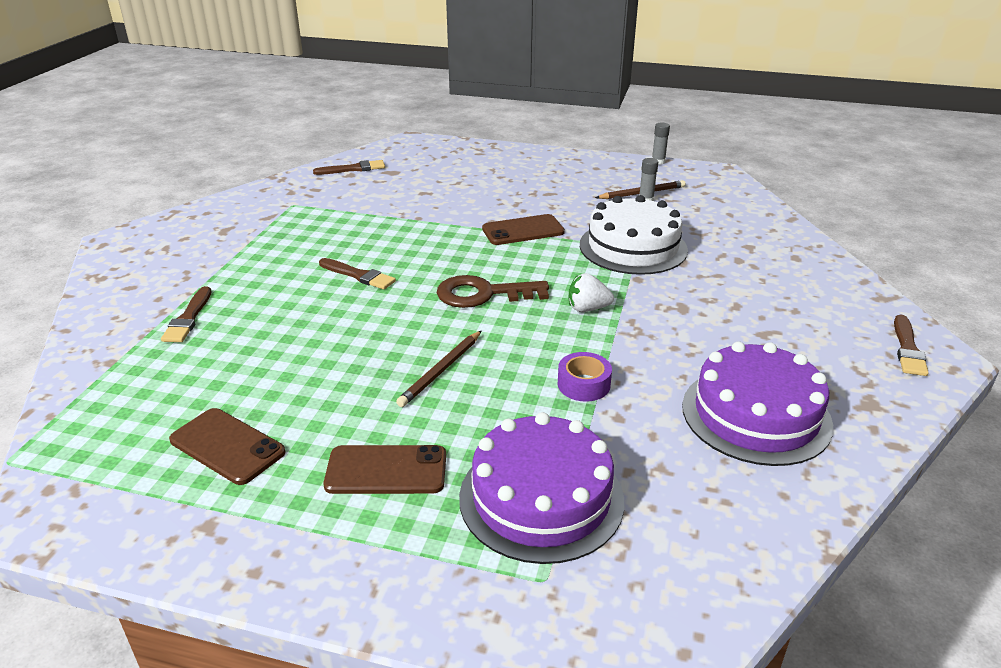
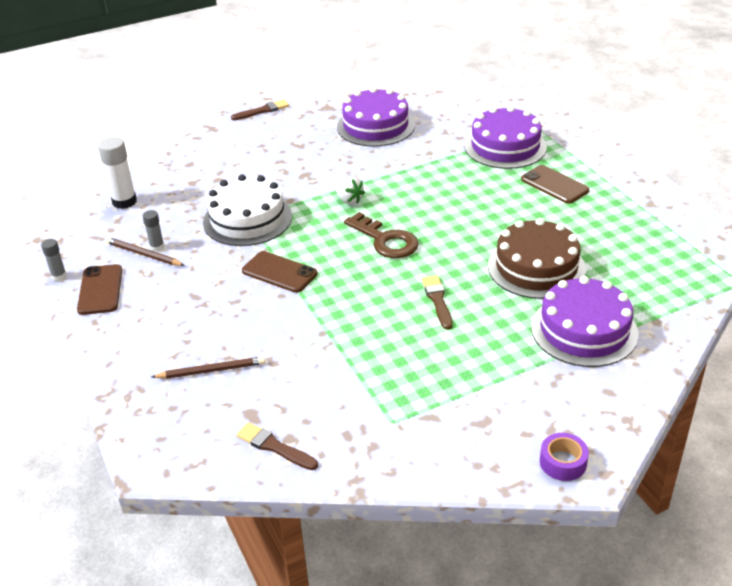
camera: 130 degrees left, 5 degrees up
(188, 318) = (584, 330): brown brush -> purple cake
(227, 446) = (618, 231): brown phone -> brown phone (100, 290)
(294, 348) = (536, 267): none -> brown cake
(441, 370) = (474, 211): brown pencil -> brown pencil (211, 370)
(583, 384) = (420, 170): purple tape -> purple tape (563, 462)
(750, 209) = (124, 202): none -> white glue stick

